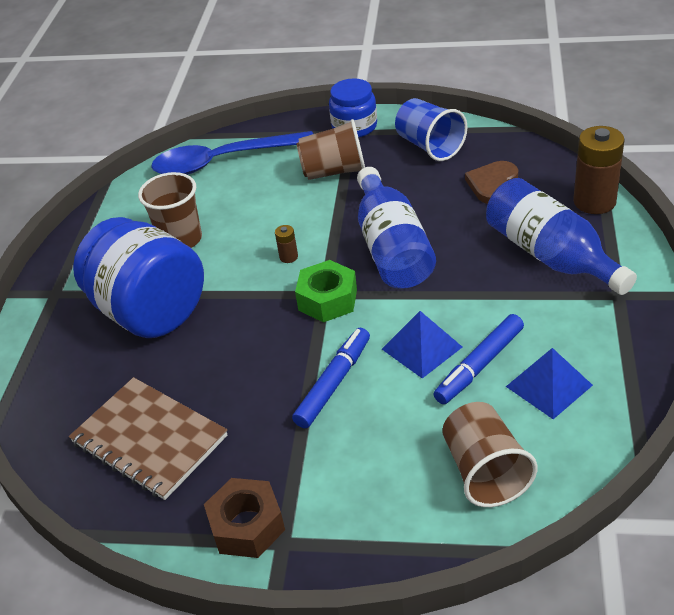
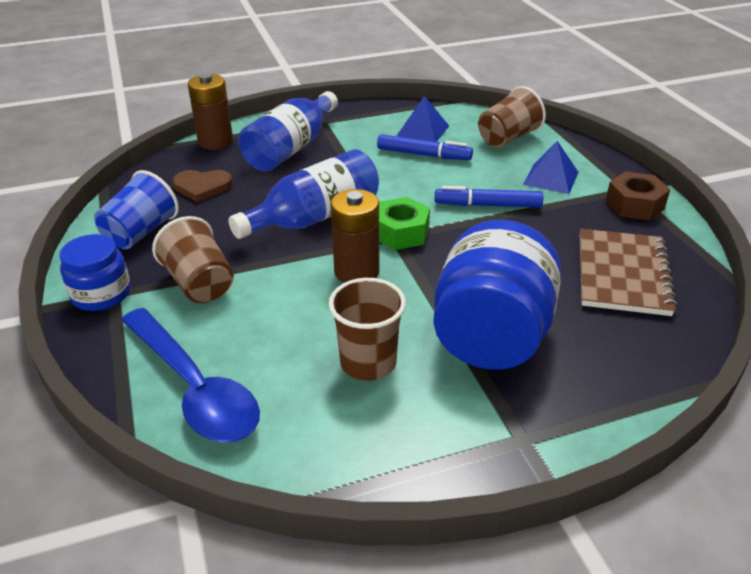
camera: 120 degrees left, 5 degrees down
(288, 257) = (356, 271): brown battery -> brown battery, size x2.26
(422, 348) = (423, 178): blue pyramid -> blue pyramid (551, 178)

